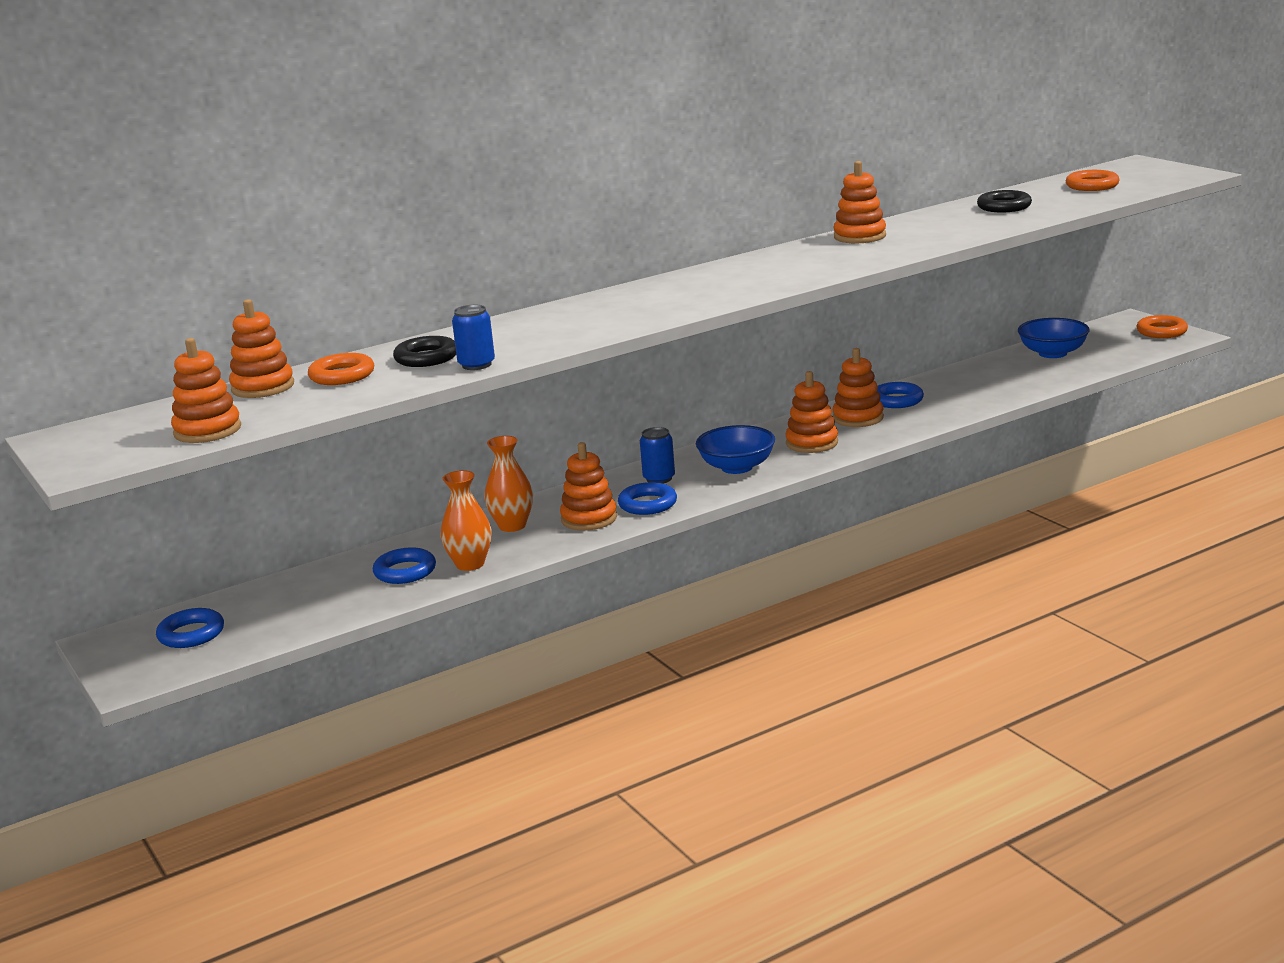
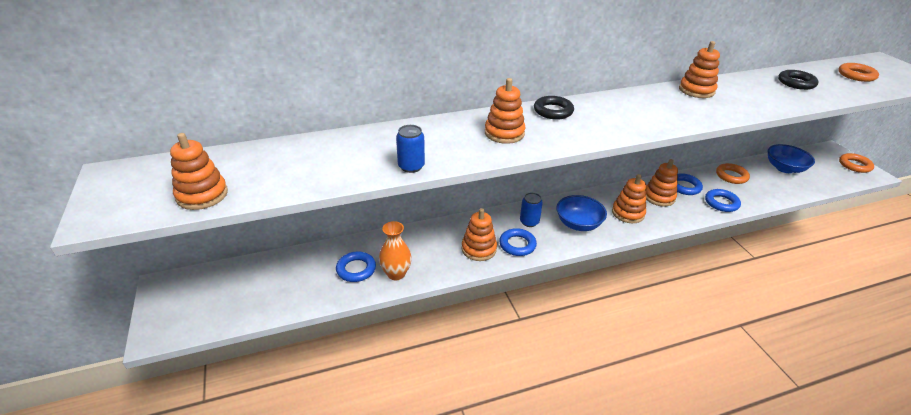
camera: 10 degrees right, 15 degrees up
(191, 634) = (212, 294): blue ring -> blue ring (721, 203)
(263, 387) = (266, 153): orange stacking toy -> orange stacking toy (504, 133)
(342, 375) = (320, 154): orange ring -> orange ring (731, 176)
(426, 358) = (382, 149): black ring -> black ring (553, 111)
(512, 526) = (432, 242): orange vase -> none

